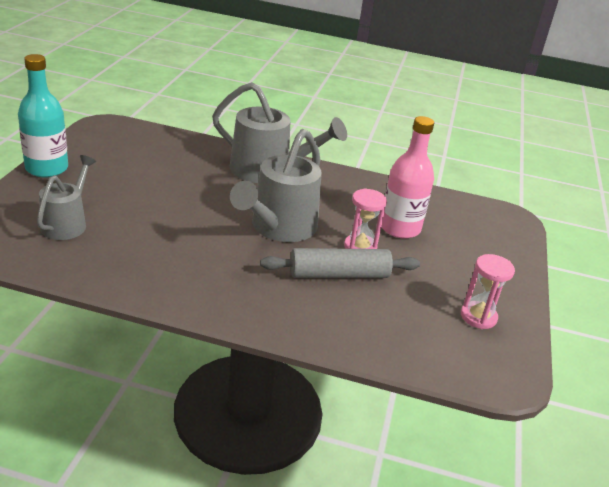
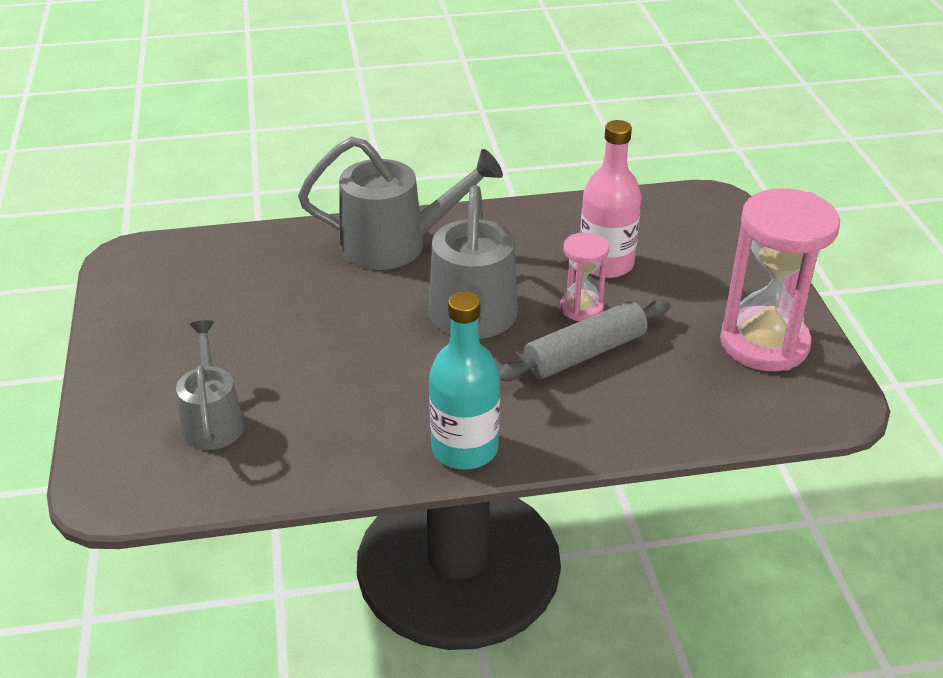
camera: 20 degrees left, 5 degrees up
(47, 168) = (112, 353): turquoise bottle -> turquoise bottle (465, 449)
(478, 317) = (764, 343): pink hourglass -> pink hourglass, size x1.94

